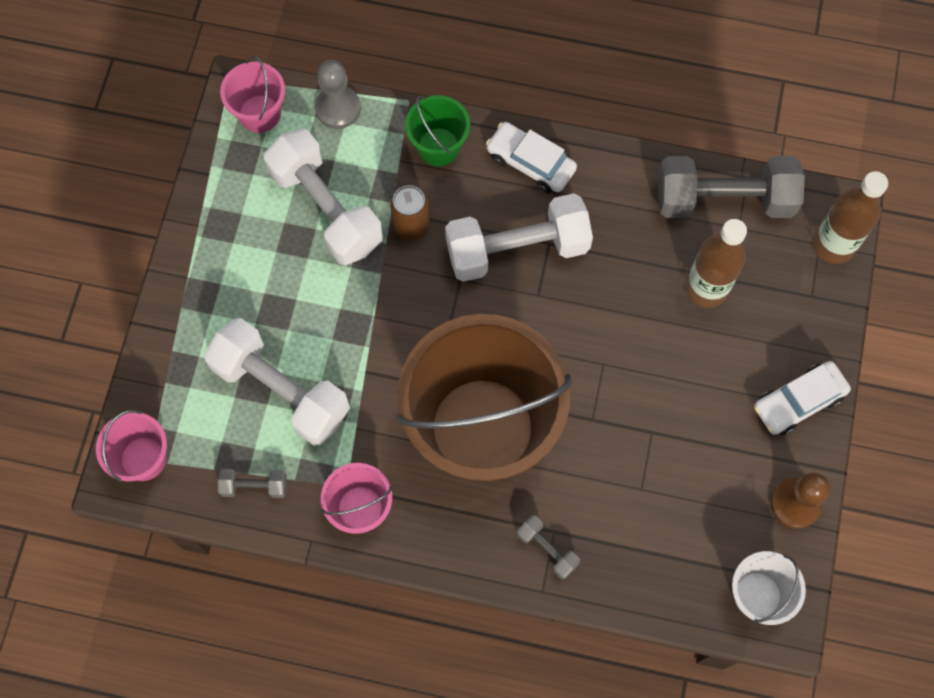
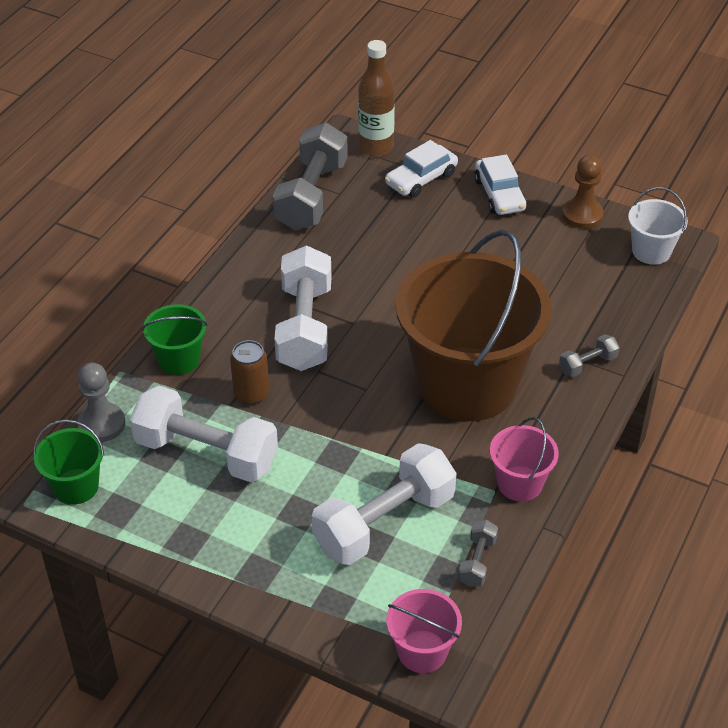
camera: 75 degrees left, 25 degrees down
(259, 113) = (76, 486): pink bucket -> green bucket
(326, 209) = (206, 453): white dumbbell -> white dumbbell turned 45 degrees clockwise
(530, 163) = (224, 301): white car -> white car (421, 179)
(706, 289) = (386, 222): brown bottle -> none

